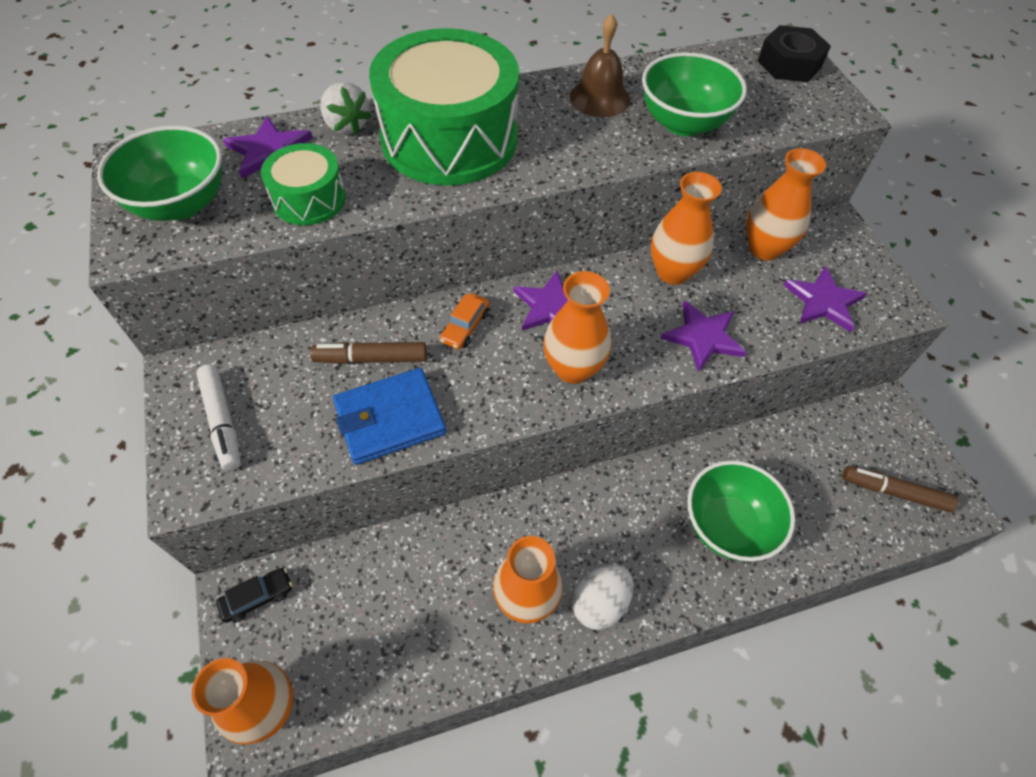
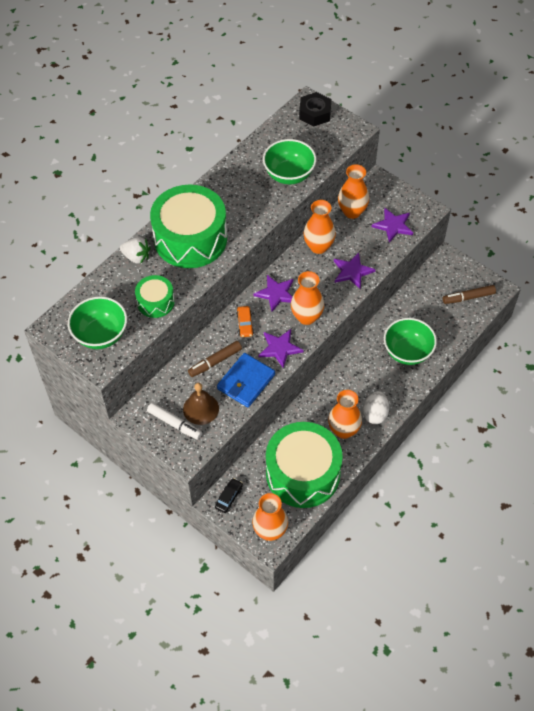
camera: 30 degrees left, 0 degrees up
(269, 151) = (113, 289): purple star -> purple star (279, 348)
(402, 634) = (303, 473): none -> green drum
(599, 98) = (241, 180): brown bell -> brown bell (201, 409)

